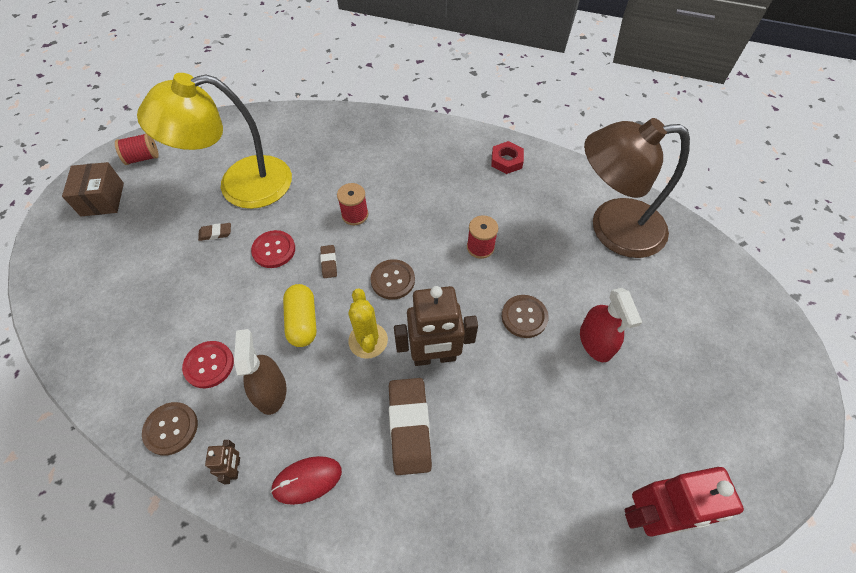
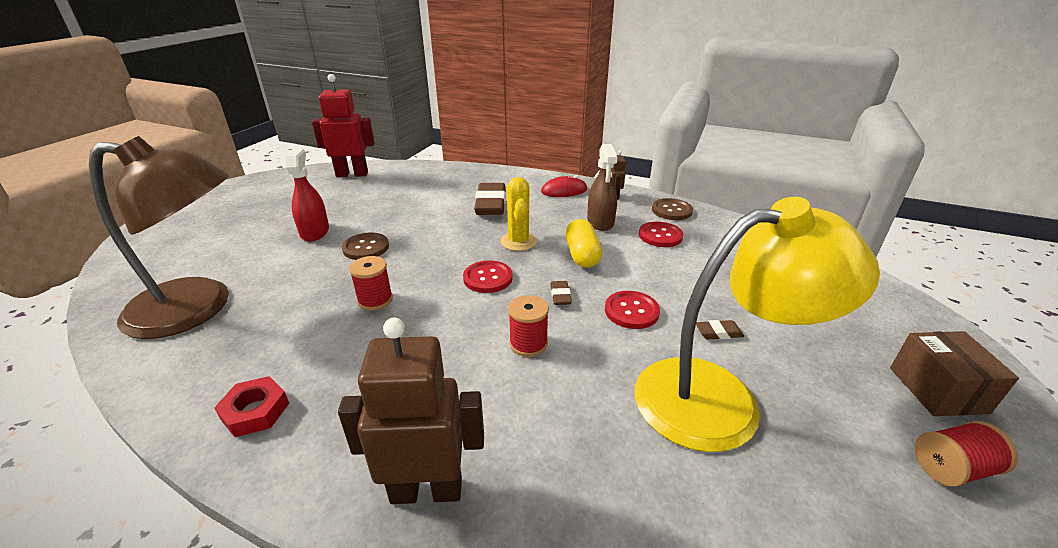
camera: 175 degrees left, 25 degrees down
(392, 280) = (488, 278): brown button -> red button
(434, 357) = (461, 231): brown robot -> brown robot (426, 490)

